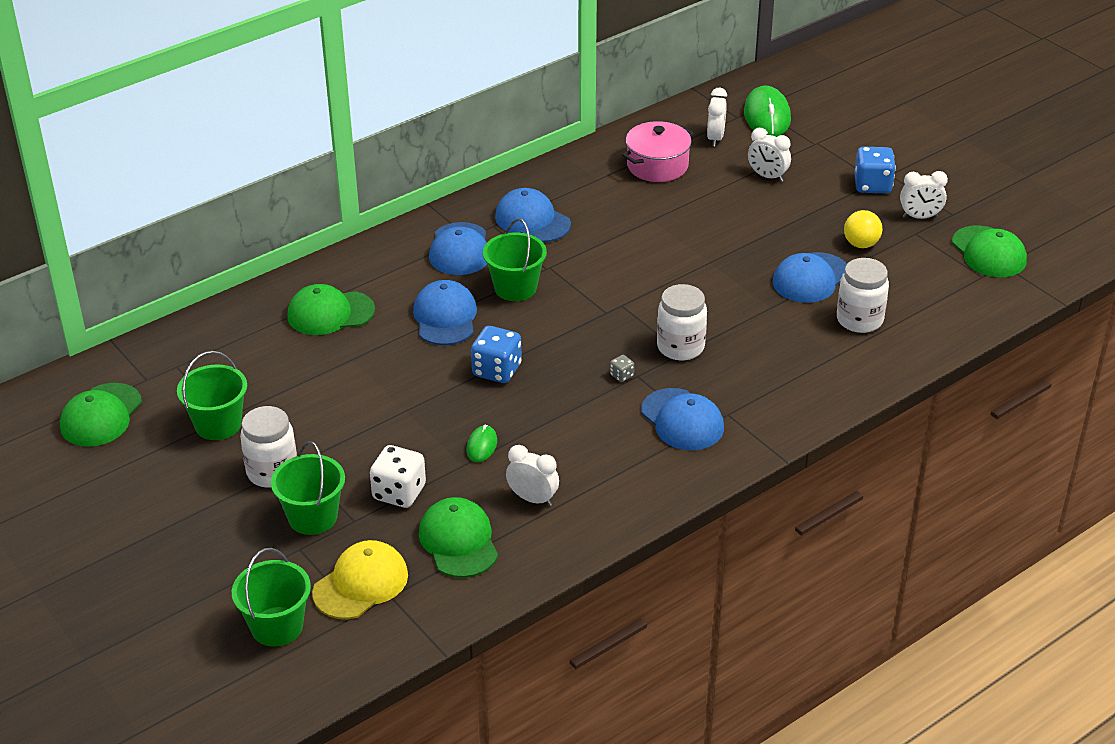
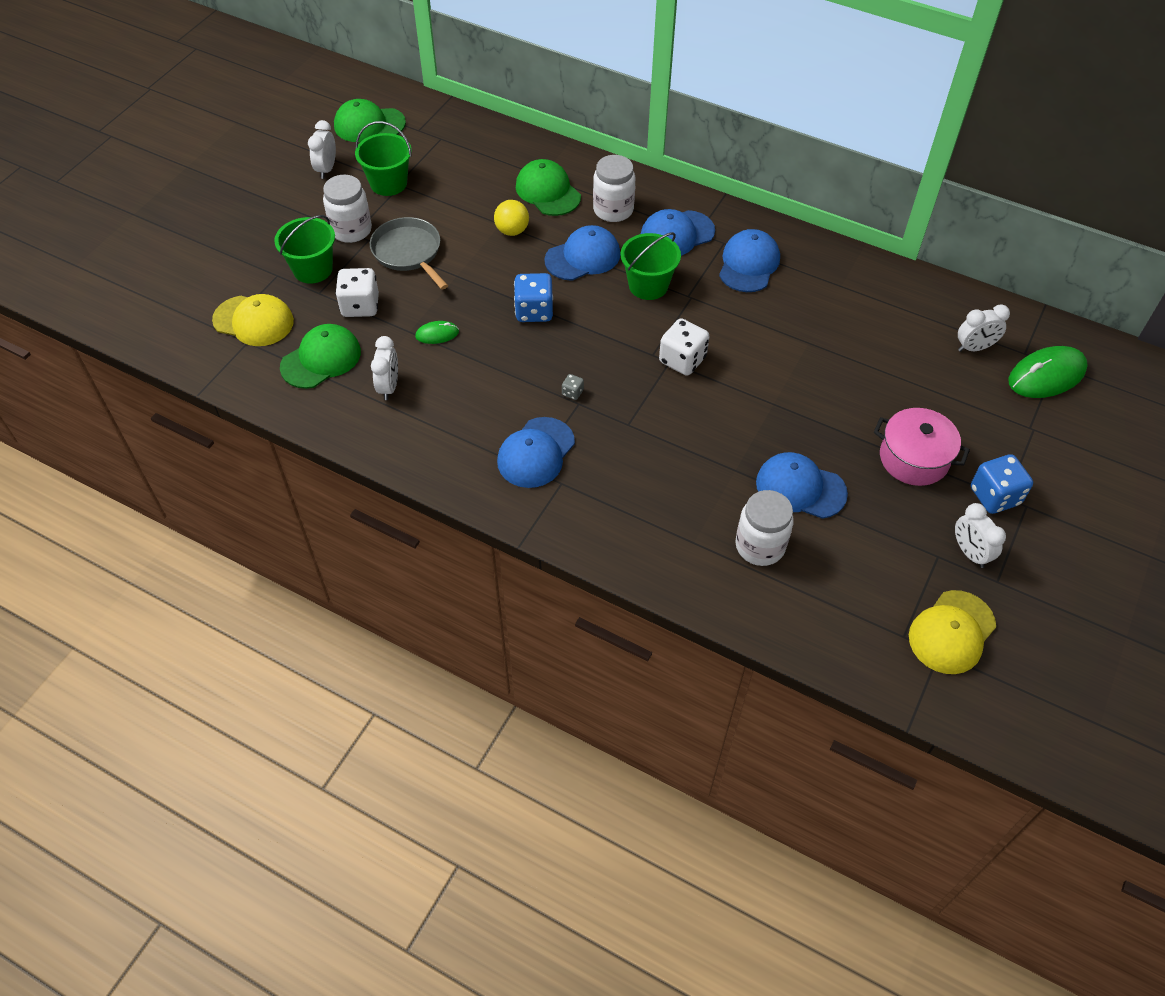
camera: 65 degrees right, 15 degrees up
(277, 626) = (194, 293): green bucket -> none
(343, 436) = (408, 252): none -> grey pan
(625, 297) = (682, 360): none -> white dice
(657, 165) = (895, 320): pink pot -> pink pot (914, 458)
(680, 347) = (635, 420): white jar -> white jar (613, 210)
(767, 176) = (942, 406): white clock -> white clock (326, 169)
(861, 244) = (885, 514): yellow ball -> yellow ball (512, 231)
(988, 252) = (951, 632): green cap -> yellow cap

